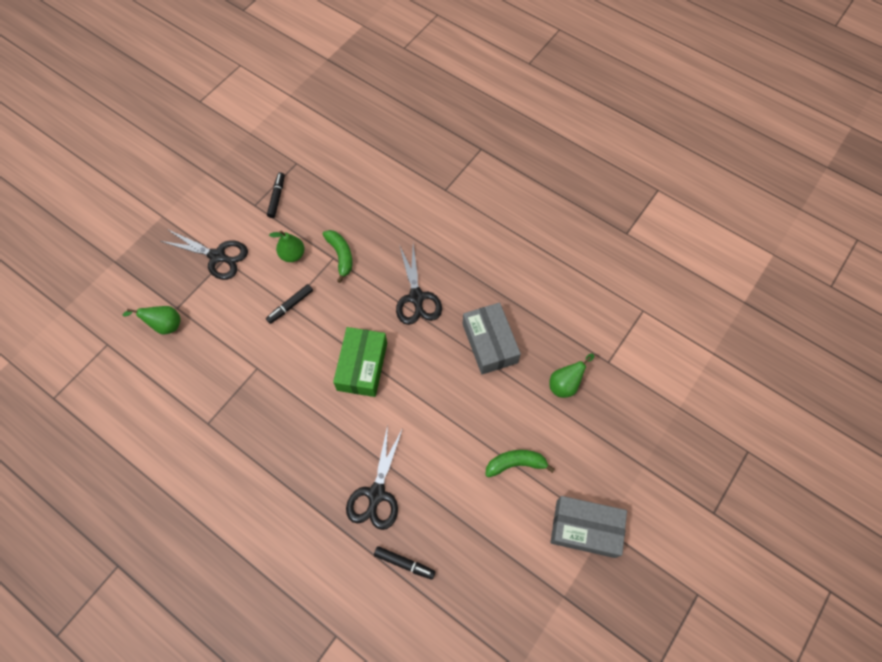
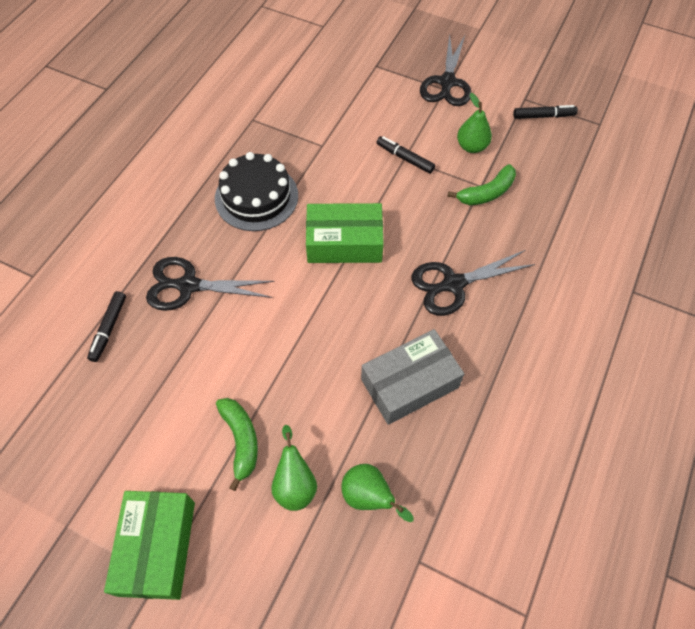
camera: 80 degrees right, 5 degrees down
(165, 325) = (354, 61): green pear -> green pear (295, 484)
(298, 429) = (256, 197): none -> black cake
(585, 528) = (157, 548): grey box -> green box

